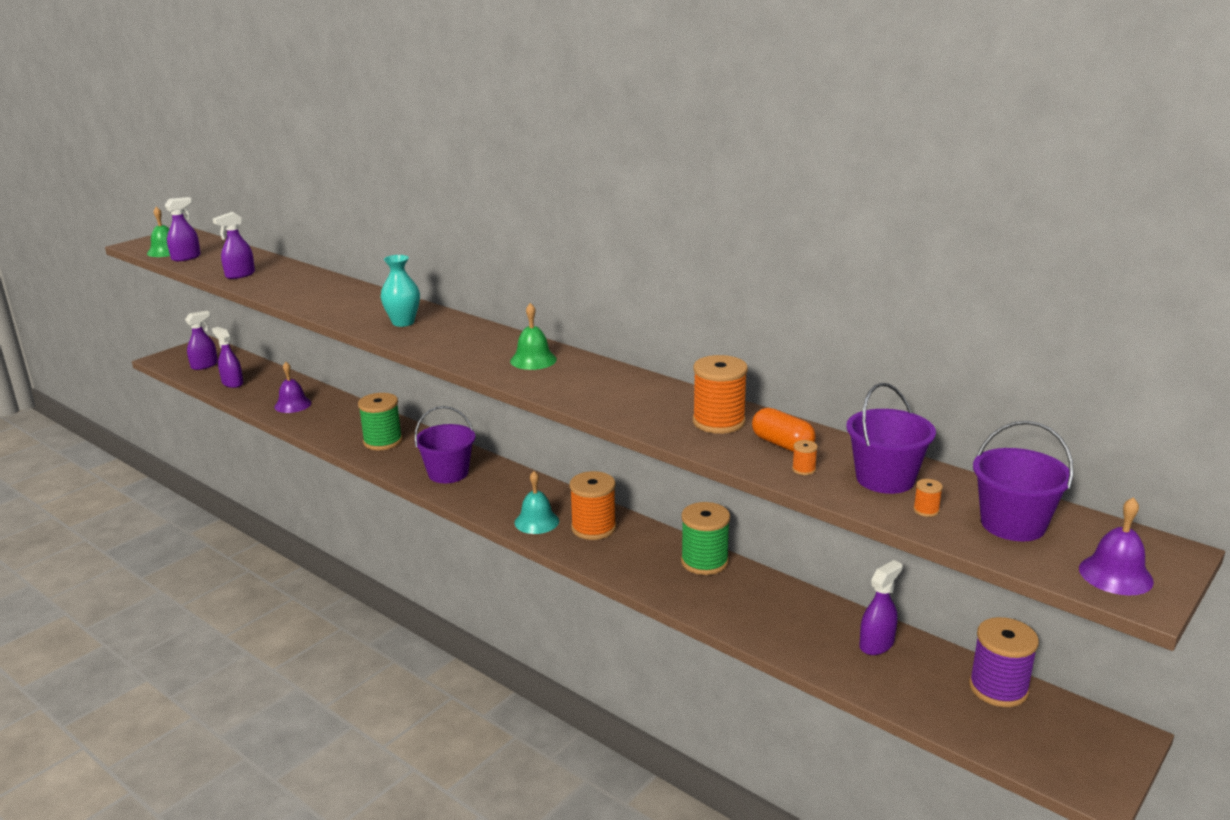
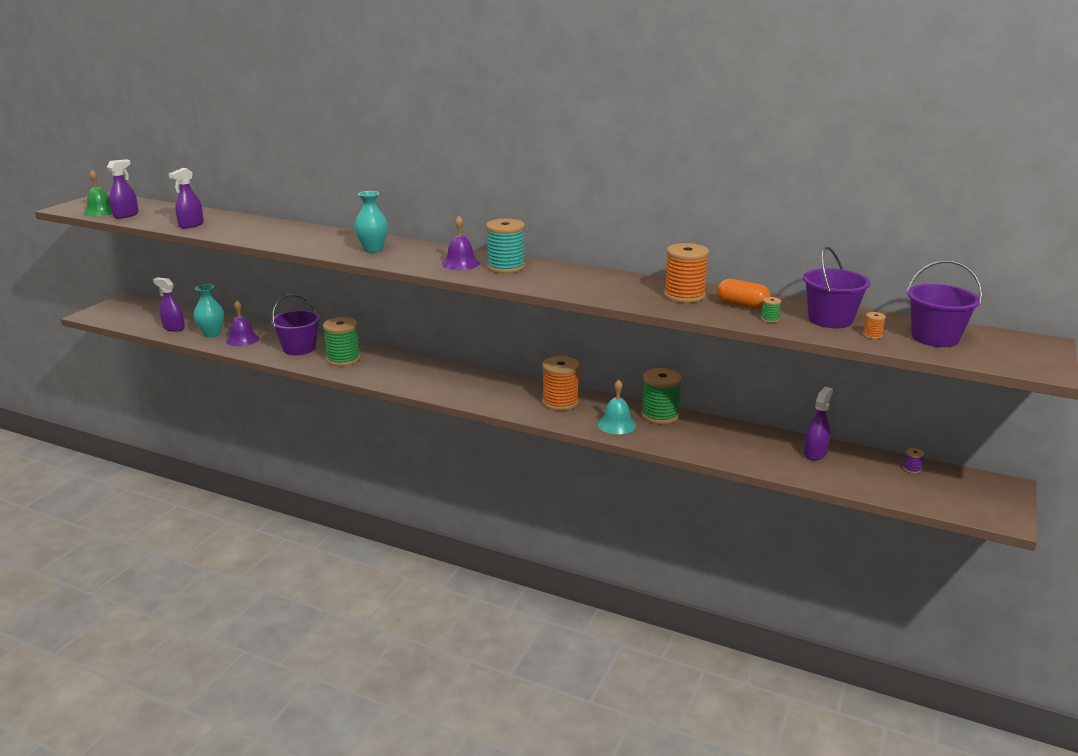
camera: 15 degrees left, 0 degrees up
(204, 365) = (136, 316): purple spray bottle -> none
(266, 394) = (212, 334): none -> turquoise vase
(448, 473) = (416, 377): purple bucket -> purple bucket (299, 348)
(533, 360) = (506, 267): green bell -> turquoise spool
(536, 521) = (511, 403): turquoise bell -> turquoise bell (616, 424)
(803, 469) = (769, 319): orange spool -> green spool
(998, 688) = (911, 469): purple spool -> purple spool, size x0.41
(1115, 574) = (1020, 359): purple bell -> purple bell (460, 263)

